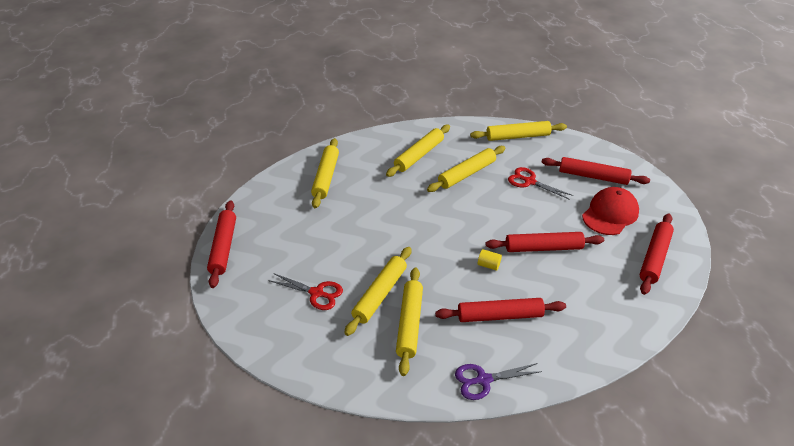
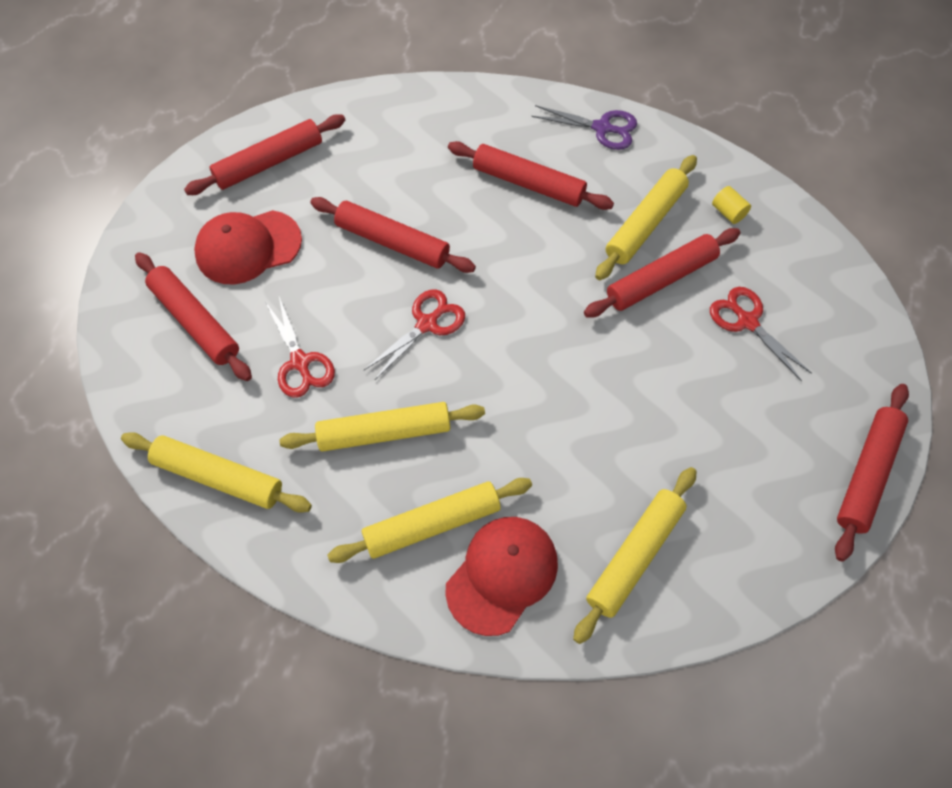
camera: 150 degrees left, 20 degrees up
(378, 152) = (502, 575): none -> red cap
(380, 294) = (661, 279): yellow rolling pin -> red rolling pin
(488, 219) = (427, 324): none -> red scissors
(488, 265) = (487, 252): yellow cylinder -> yellow cylinder (728, 212)

